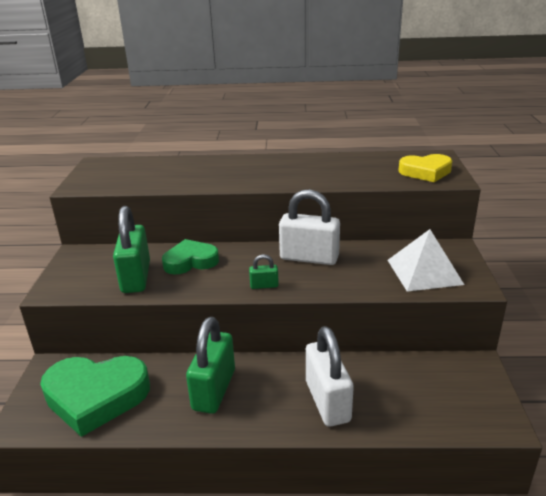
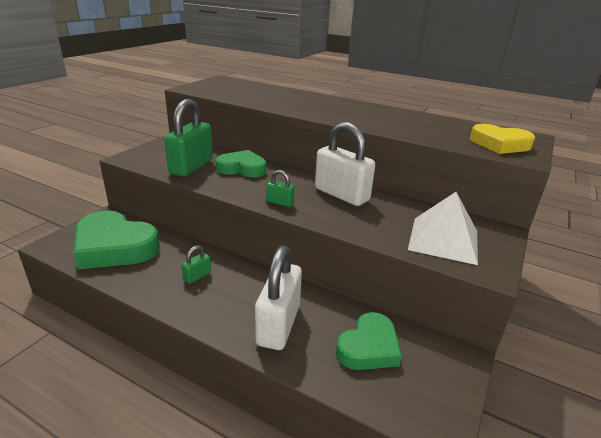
camera: 25 degrees right, 0 degrees up
(214, 390) = (197, 276): green padlock -> green padlock, size x0.45
(411, 387) = (369, 347): none -> green heart

